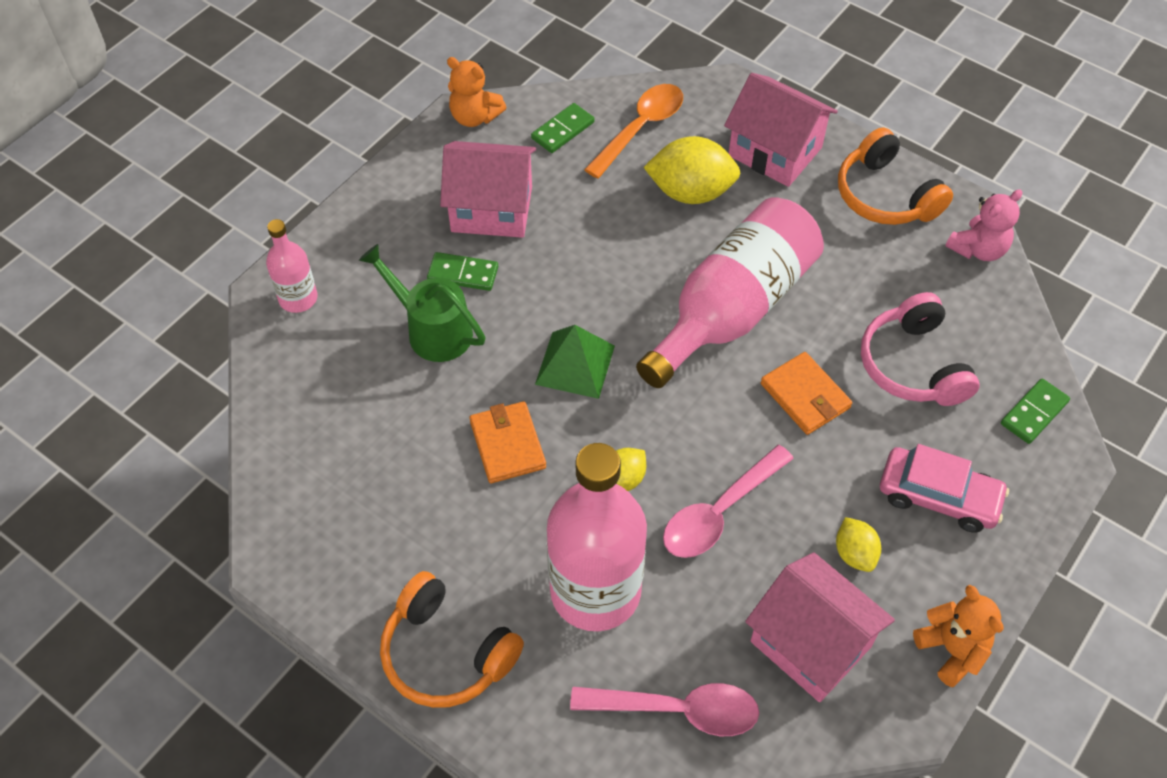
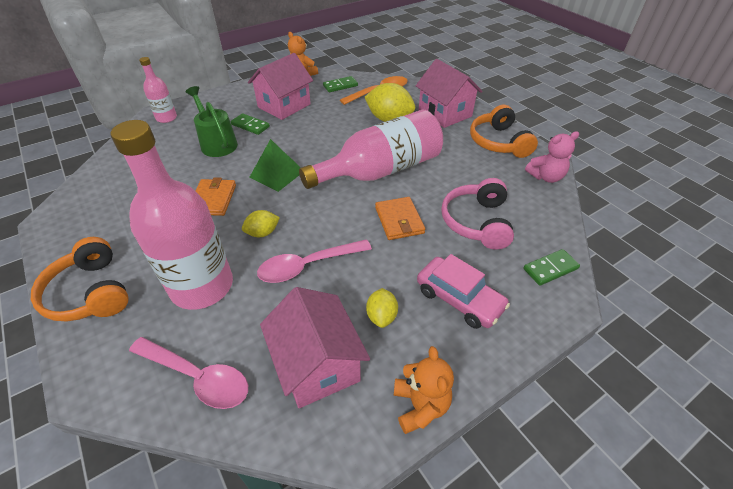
camera: 20 degrees right, 10 degrees down
(492, 209) = (284, 106): pink house -> pink house turned 75 degrees counterclockwise

